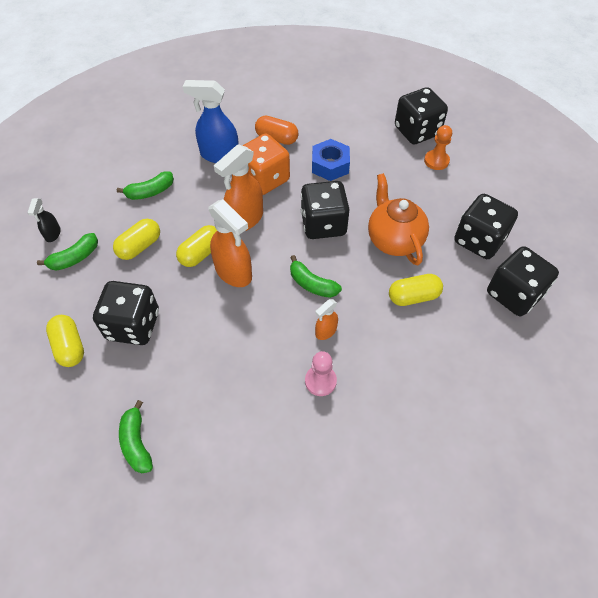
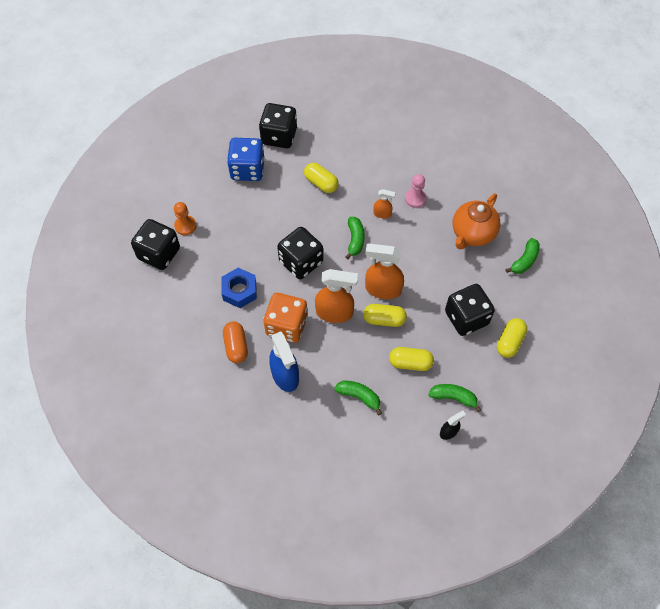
camera: 125 degrees left, 5 degrees up
(234, 272) = (382, 289): orange spray bottle -> orange spray bottle turned 90 degrees counterclockwise
(394, 240) = (283, 215): orange teapot -> orange teapot (472, 234)
(479, 240) = (247, 169): black dice -> blue dice

